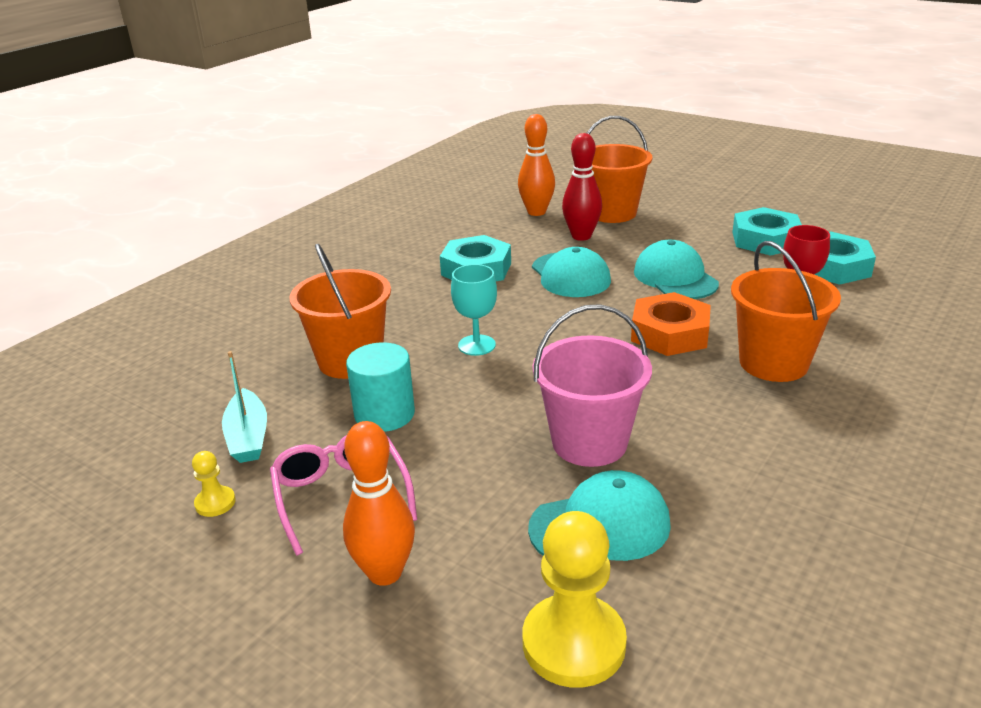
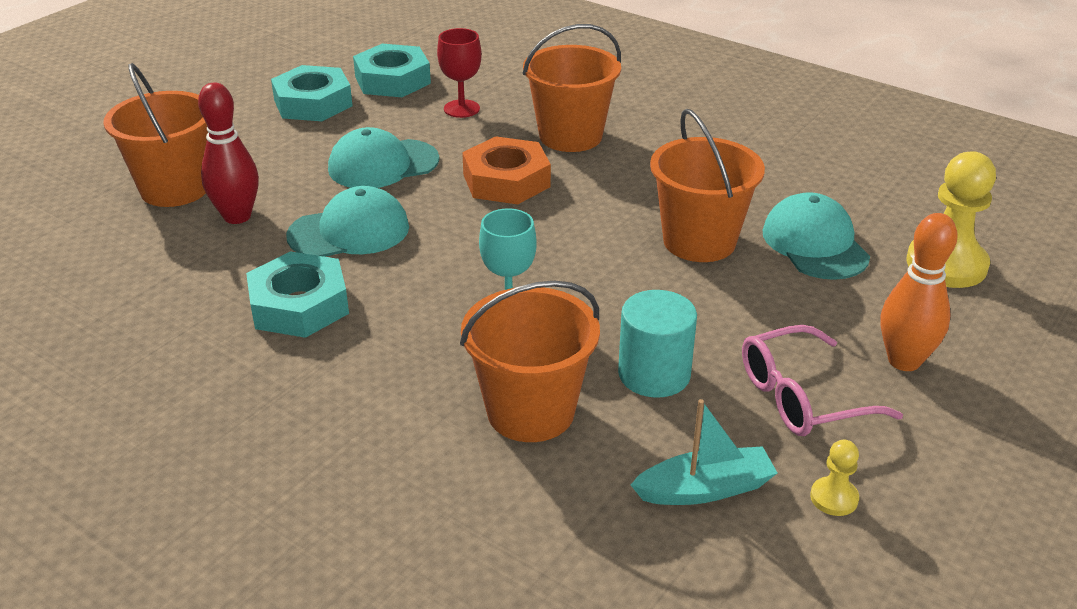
camera: 90 degrees left, 5 degrees up
(536, 212) = (130, 248): orange bowling pin -> none
(589, 442) = (699, 241): pink bucket -> orange bucket

